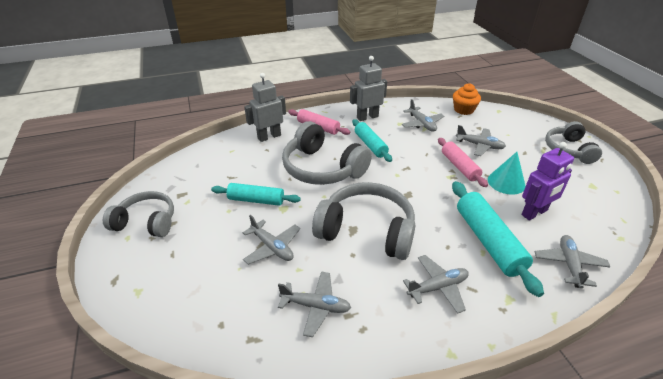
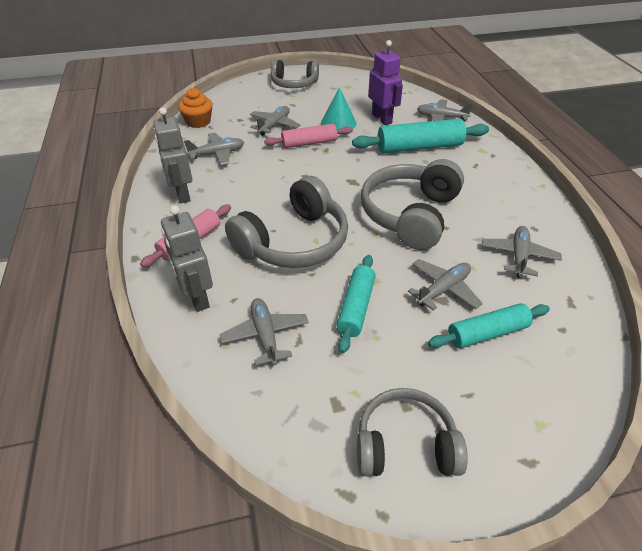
camera: 85 degrees left, 5 degrees up
(146, 222) = (405, 444): grey headphones -> grey headphones turned 75 degrees clockwise
(370, 145) = (251, 197): turquoise rolling pin -> turquoise rolling pin (487, 333)
(437, 287) = (478, 181): grey plane -> grey plane (265, 335)

